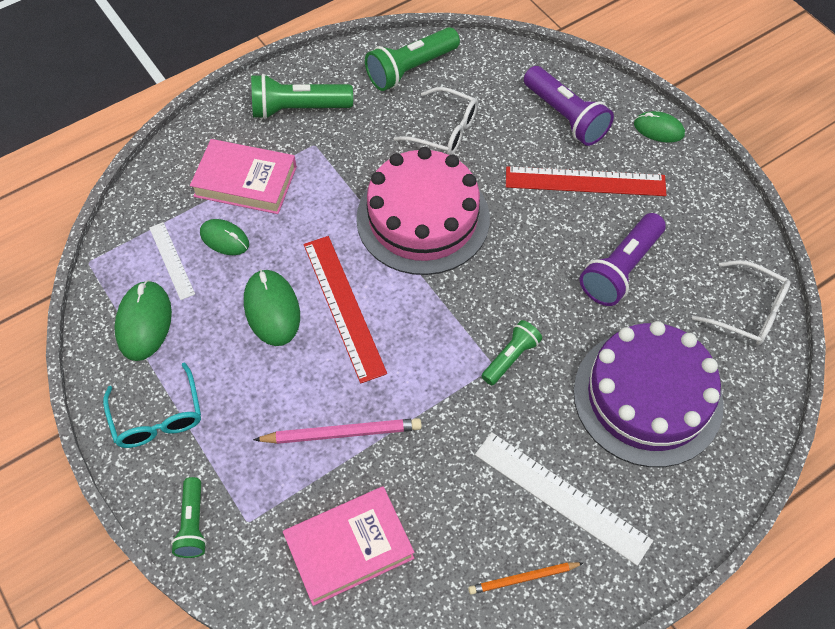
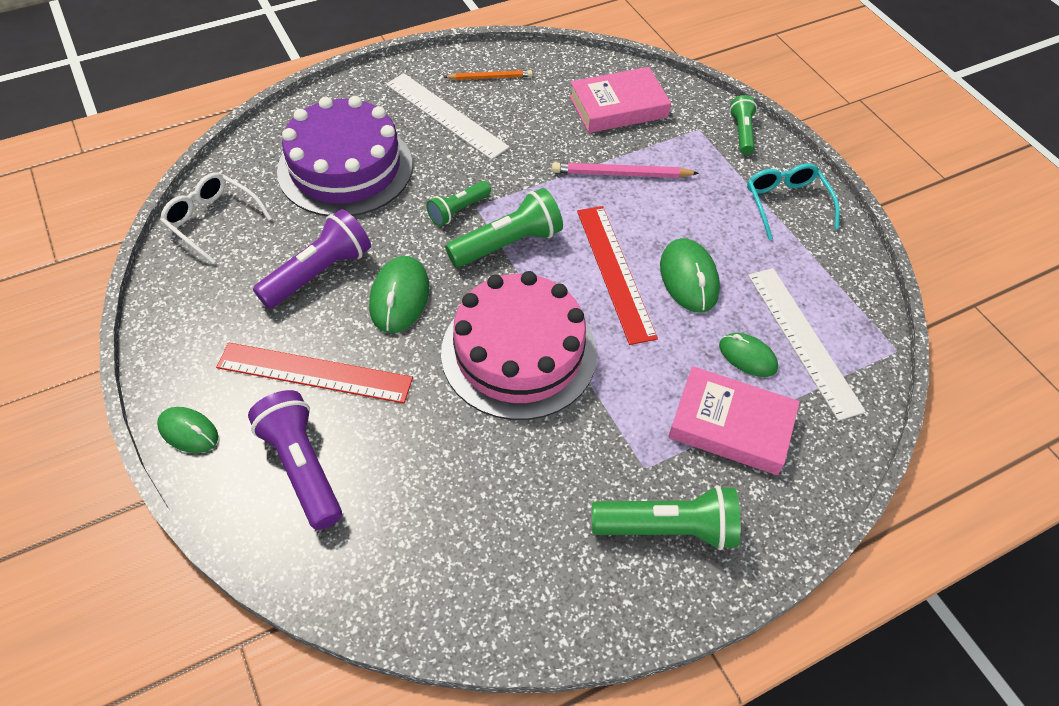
camera: 175 degrees left, 5 degrees down
(144, 322) = (818, 282): green mouse -> green mouse (399, 297)
(171, 260) = (803, 340): white ruler -> white ruler, size x1.75
(411, 69) = (499, 579): green flashlight -> green flashlight (507, 244)
(445, 130) = (469, 466): white glasses -> none

